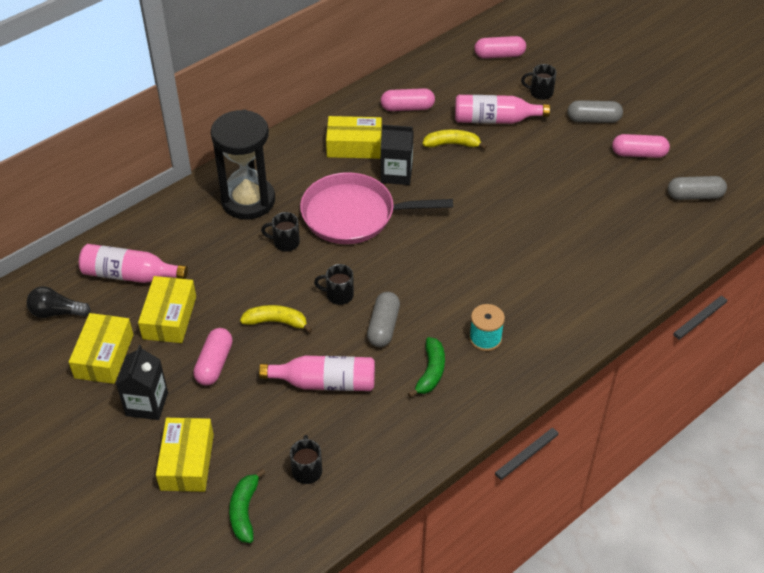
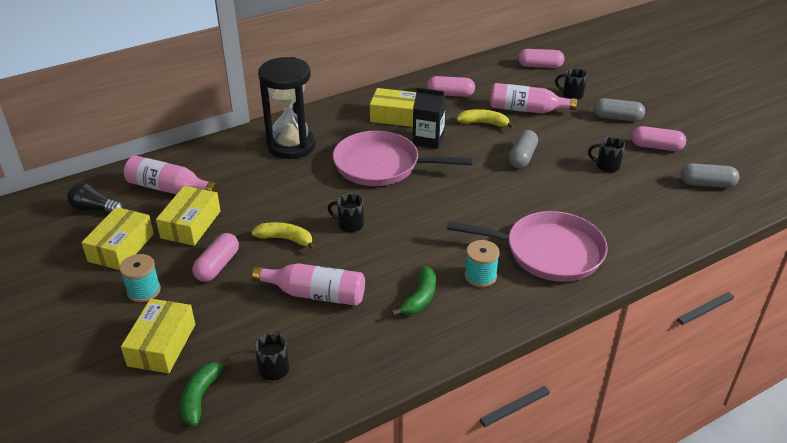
camera: 10 degrees right, 10 degrees down
(147, 404) = (144, 291): black carton -> turquoise spool
(285, 242) = (314, 179): black mug -> black mug (606, 166)
(383, 327) = (384, 255): grey capsule -> grey capsule (522, 157)
(548, 300) = (548, 252): none -> pink pan

